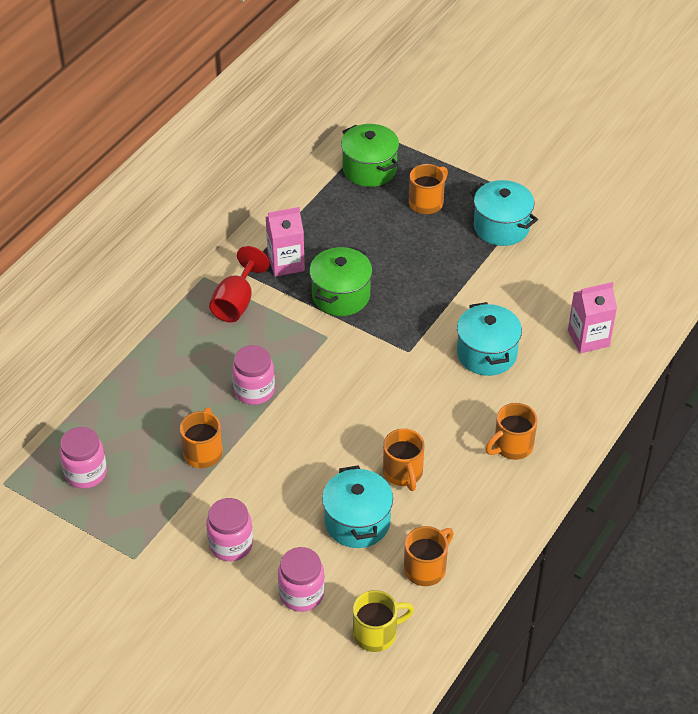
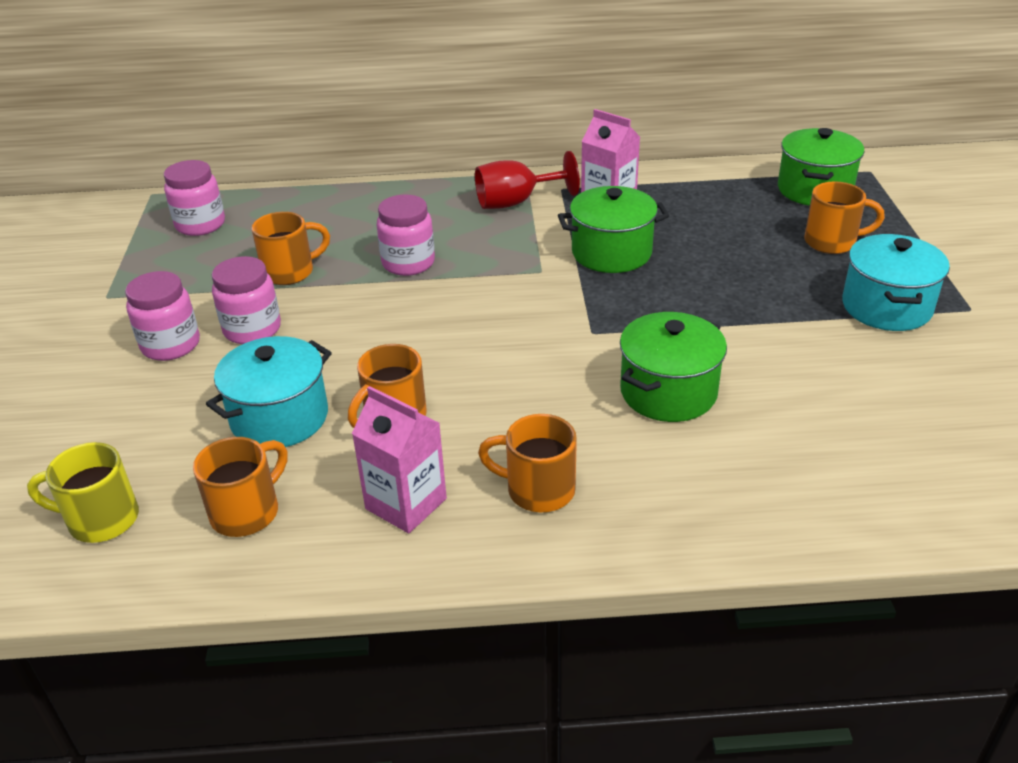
camera: 55 degrees right, 10 degrees down
(301, 594) = (129, 427): pink jar -> pink jar (252, 329)
(376, 633) = (101, 519): yellow mug -> yellow mug turned 150 degrees clockwise
(426, 568) = (247, 512): orange mug -> orange mug turned 60 degrees counterclockwise
(486, 354) = (668, 392): turquoise pot -> green pot
(588, 338) = (821, 469): pink carton -> pink carton (406, 504)

